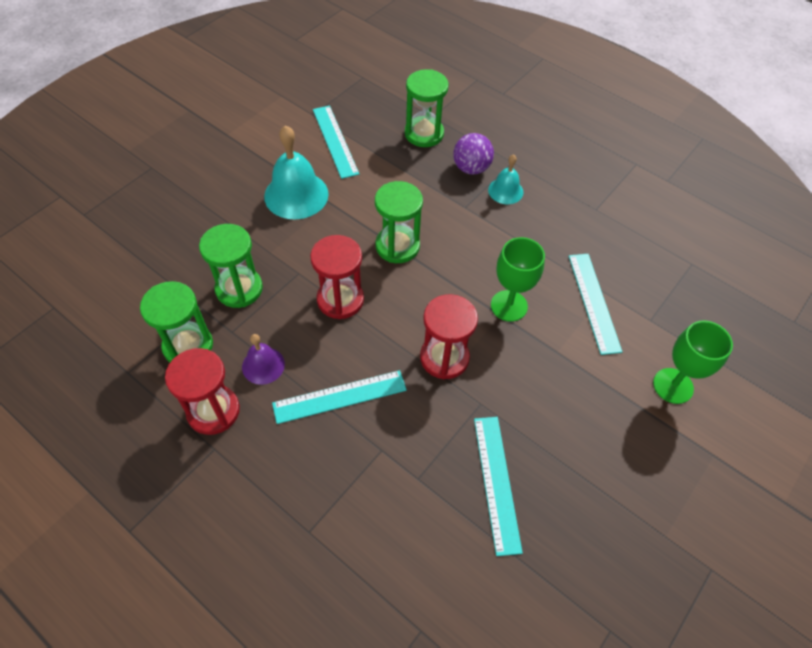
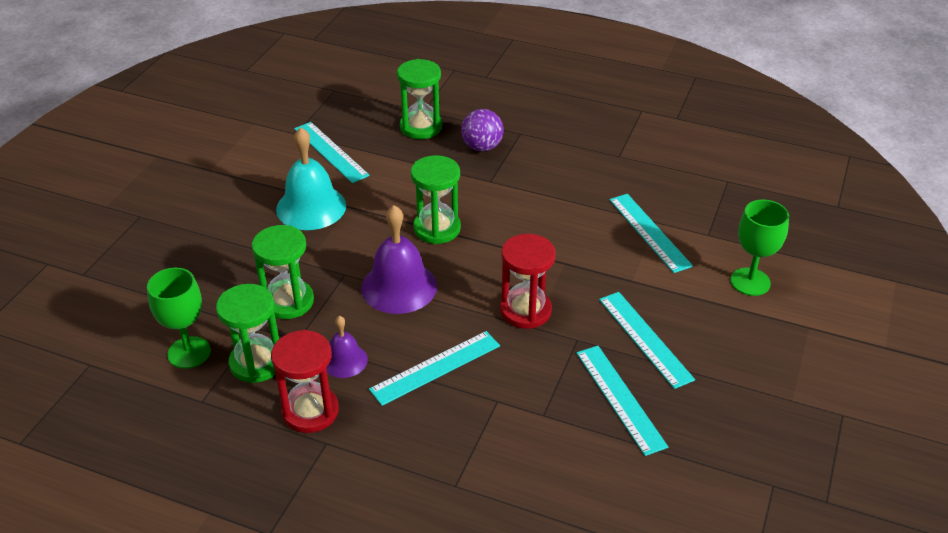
camera: 15 degrees left, 15 degrees down
(340, 300) = (399, 287): red hourglass -> purple bell
(505, 191) = (525, 159): turquoise bell -> none
(509, 306) = (569, 253): green goblet -> green goblet (189, 352)
(545, 421) = (645, 338): none -> turquoise ruler

